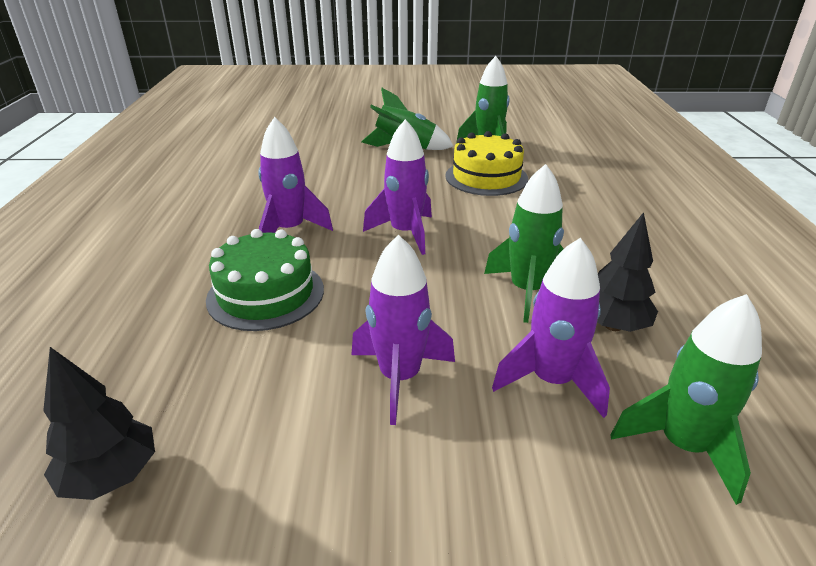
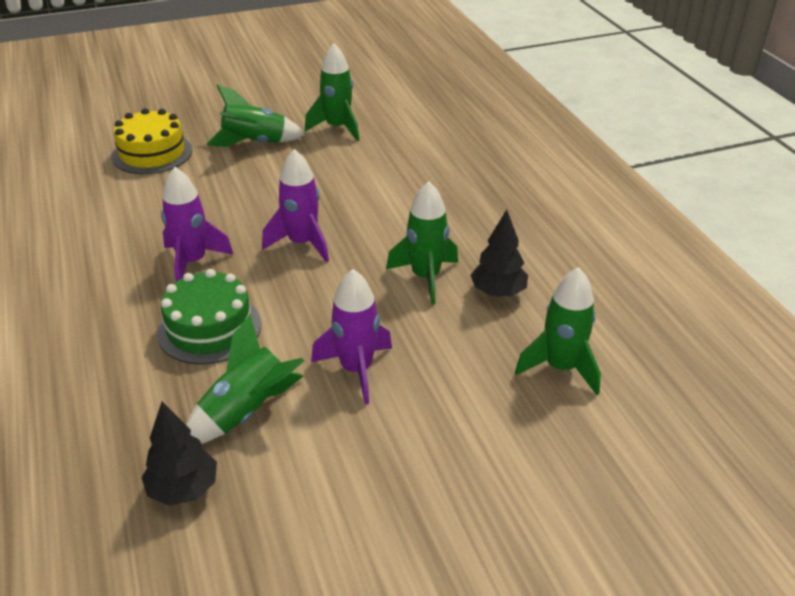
camera: 20 degrees left, 5 degrees up
(246, 396) = (246, 412): none -> green rocket
(486, 177) = (350, 167): yellow cake -> yellow cake (152, 153)
(551, 381) = (466, 345): purple rocket -> none

